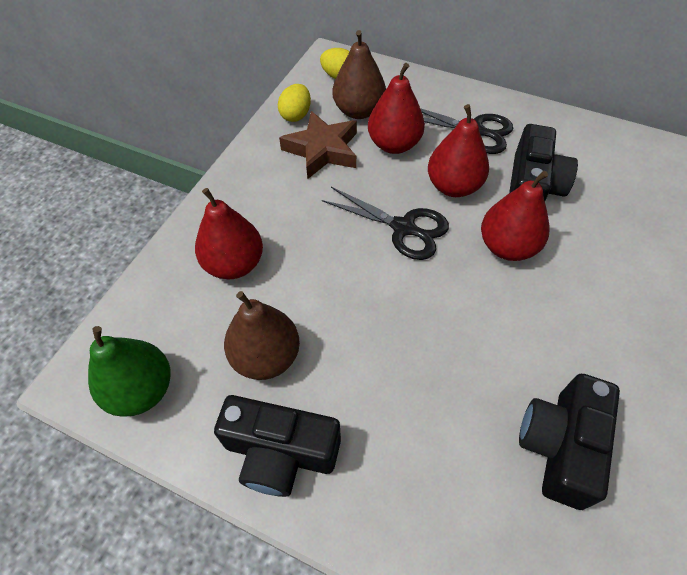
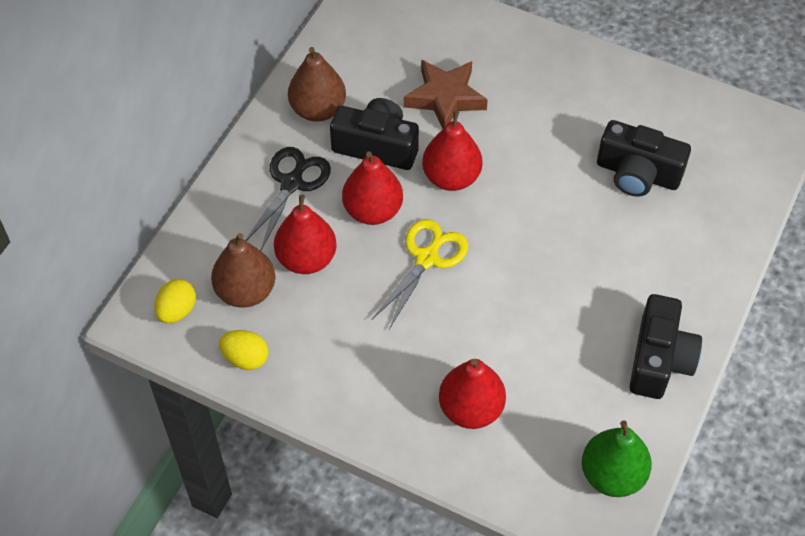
camera: 90 degrees left, 0 degrees up
(266, 356) = (574, 374): brown pear -> brown pear (318, 110)
(322, 150) = (309, 329): brown star -> brown star (445, 98)
(403, 228) = (427, 258): black scissors -> yellow scissors

